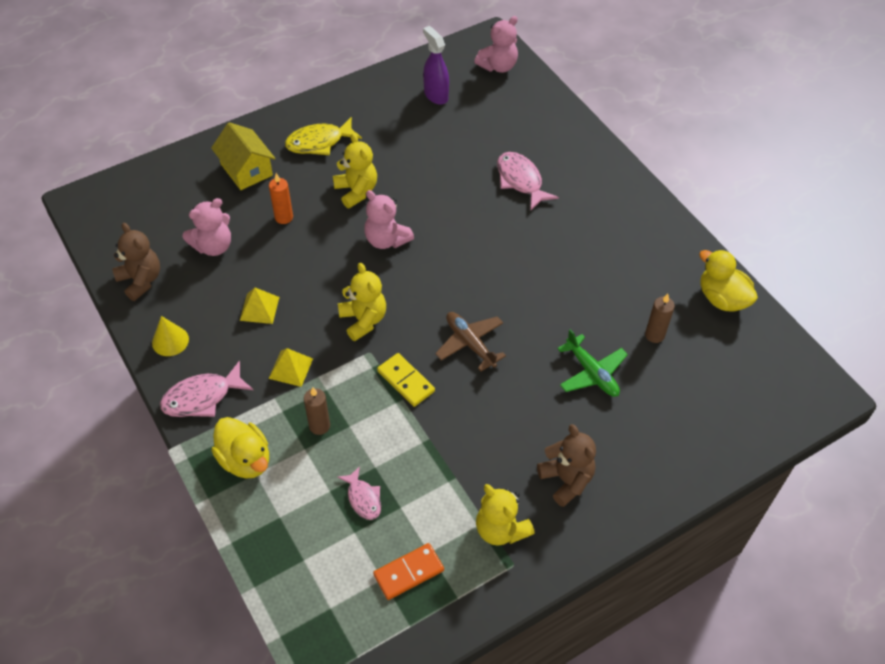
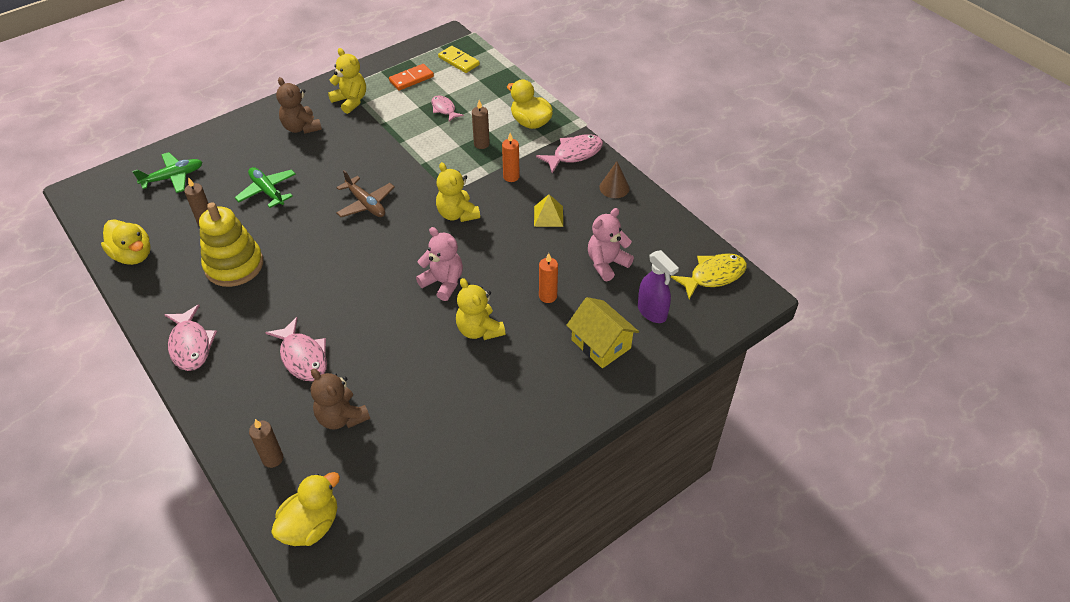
camera: 175 degrees right, 5 degrees down
(141, 280) = (660, 230): brown teddy bear -> brown teddy bear (341, 417)
(170, 341) = (614, 187): yellow cone -> brown cone
(291, 368) = (511, 177): yellow pyramid -> orange candle
(319, 142) = (530, 385): yellow fish -> yellow fish (713, 276)
(406, 381) = (418, 175): yellow domino -> yellow domino (458, 61)
(436, 95) = (396, 467): purple spray bottle -> purple spray bottle (652, 312)
(498, 66) = (311, 525): pink teddy bear -> yellow duck
(534, 107) = (273, 459): none -> brown candle
(607, 277) = (234, 265): none -> yellow stacking toy
(627, 199) = (191, 345): none -> pink fish
(716, 405) = (173, 177): none -> green plane

